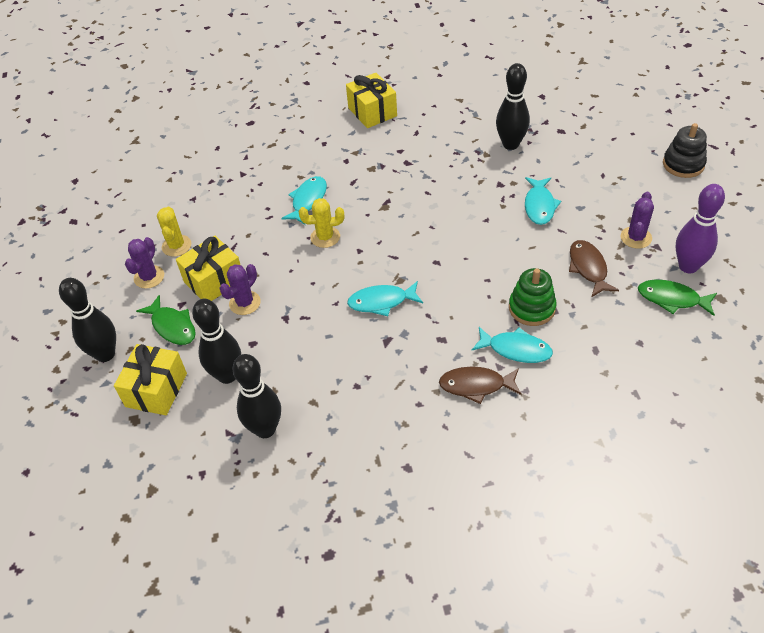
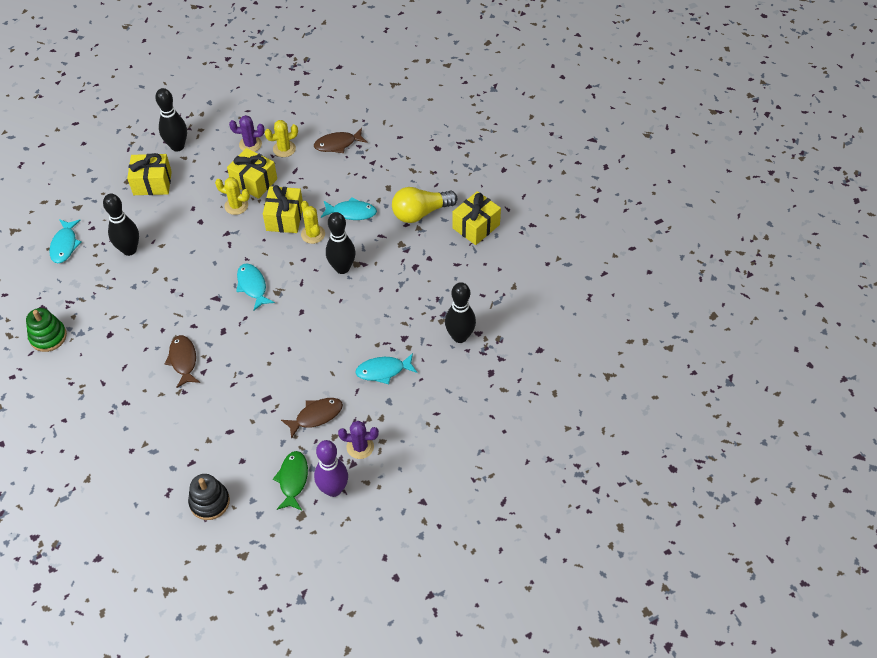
camera: 70 degrees right, 5 degrees up
(172, 326) = (207, 173): green fish -> none
(198, 198) = (337, 144): none -> brown fish
(227, 375) = (170, 216): black bowling pin -> black bowling pin (342, 268)
(245, 303) = (236, 206): purple cactus -> yellow cactus
(288, 259) = (284, 218): none -> yellow gift
(335, 148) = (420, 213): none -> yellow light bulb
(515, 349) = (221, 379): turquoise fish -> turquoise fish (65, 245)
(532, 308) = (264, 383): green stacking toy -> green stacking toy (48, 337)
(683, 164) = (468, 477): black stacking toy -> black stacking toy (209, 502)

